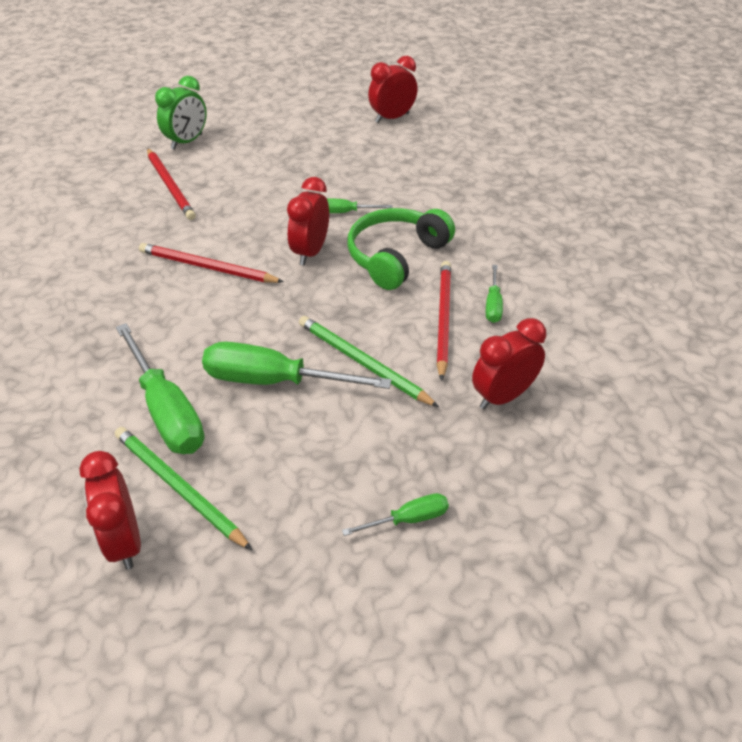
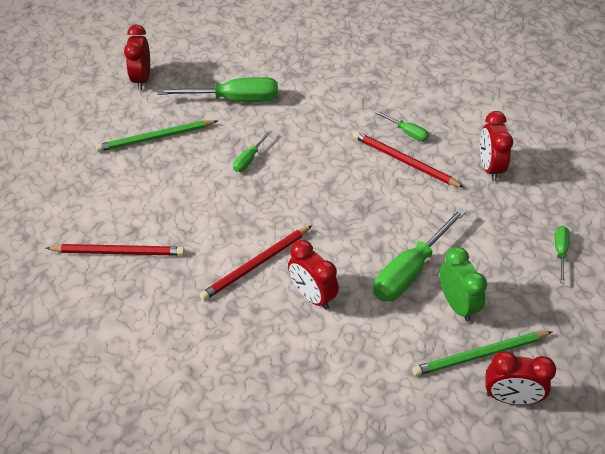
camera: 60 degrees left, 5 degrees up
(167, 410) = (404, 340): green screwdriver -> green screwdriver (234, 99)
(187, 142) = (55, 218): green clock -> green clock (457, 304)
(310, 252) = (283, 198): red clock -> red clock (312, 295)
(362, 363) = (421, 218): green pencil -> green pencil (155, 138)
(396, 256) = (323, 155): green headphones -> none

